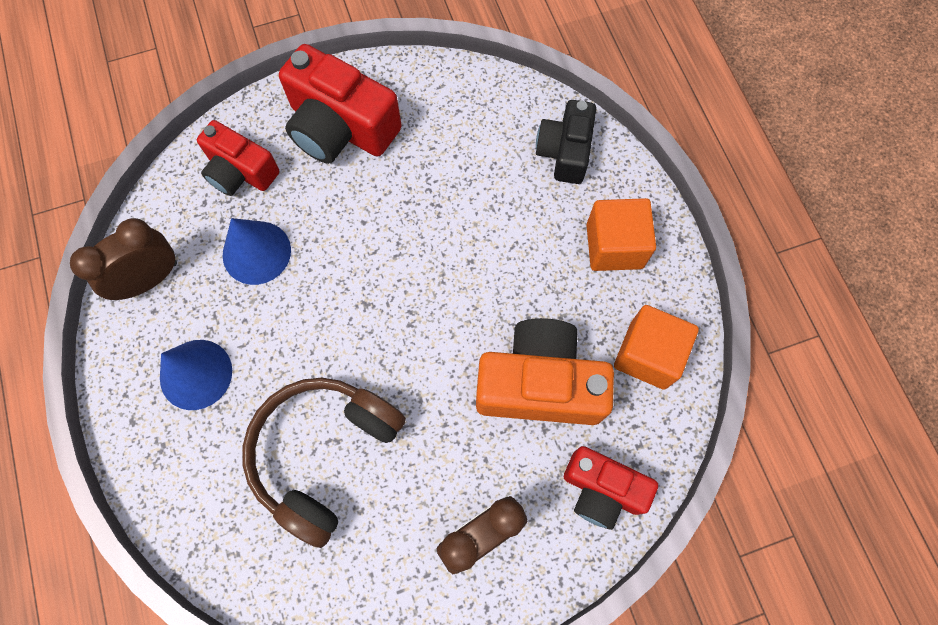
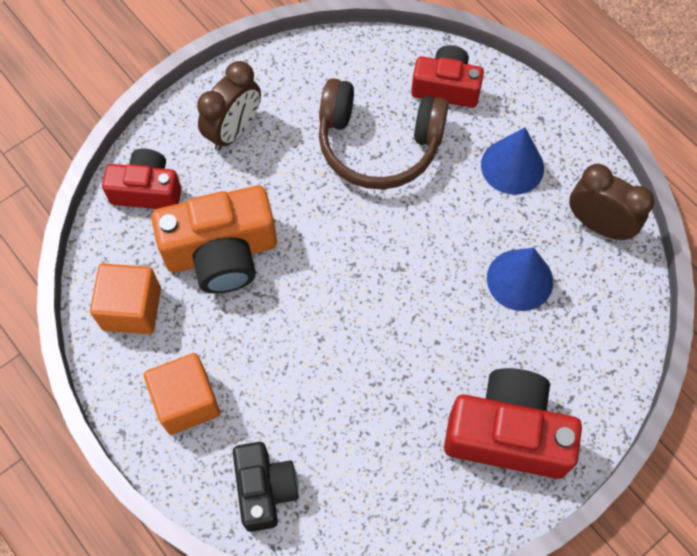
camera: 160 degrees right, 5 degrees down
(149, 279) = (598, 225): brown clock -> brown clock turned 90 degrees counterclockwise
(240, 171) = (579, 350): red camera -> red camera (446, 87)
(324, 454) = (378, 144): brown headphones -> brown headphones turned 90 degrees clockwise

